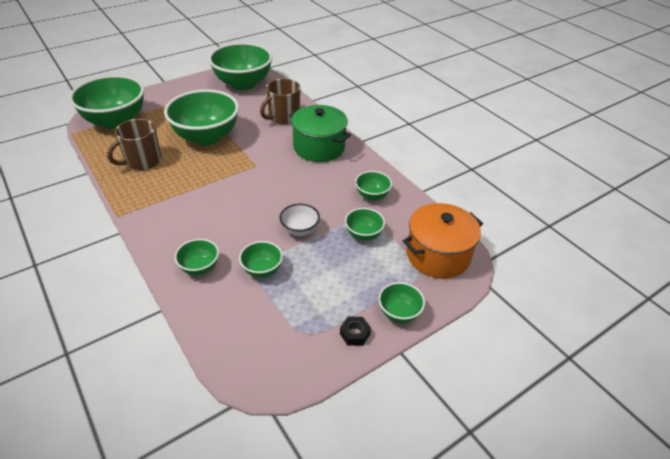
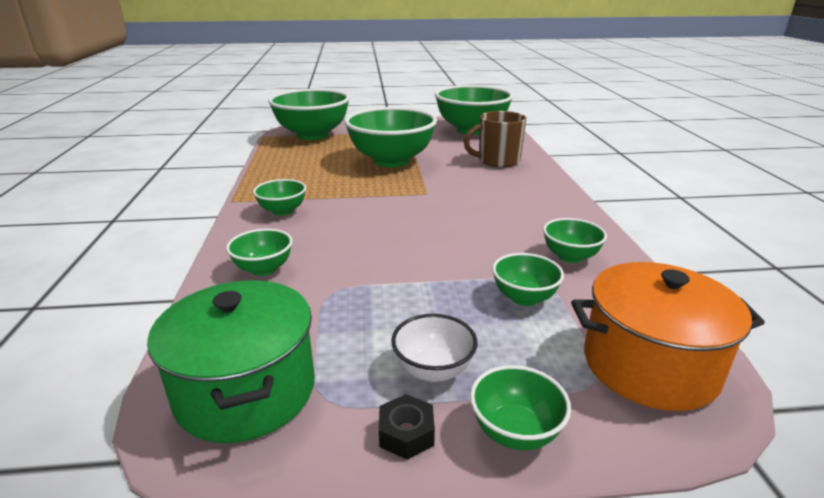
camera: 30 degrees right, 15 degrees down
(142, 161) = (305, 166): brown mug -> none
(262, 270) = (337, 295): green bowl -> green bowl (282, 211)
(300, 230) = (429, 267): white bowl -> white bowl (433, 370)
(319, 147) = (524, 193): green pot -> green pot (246, 391)

